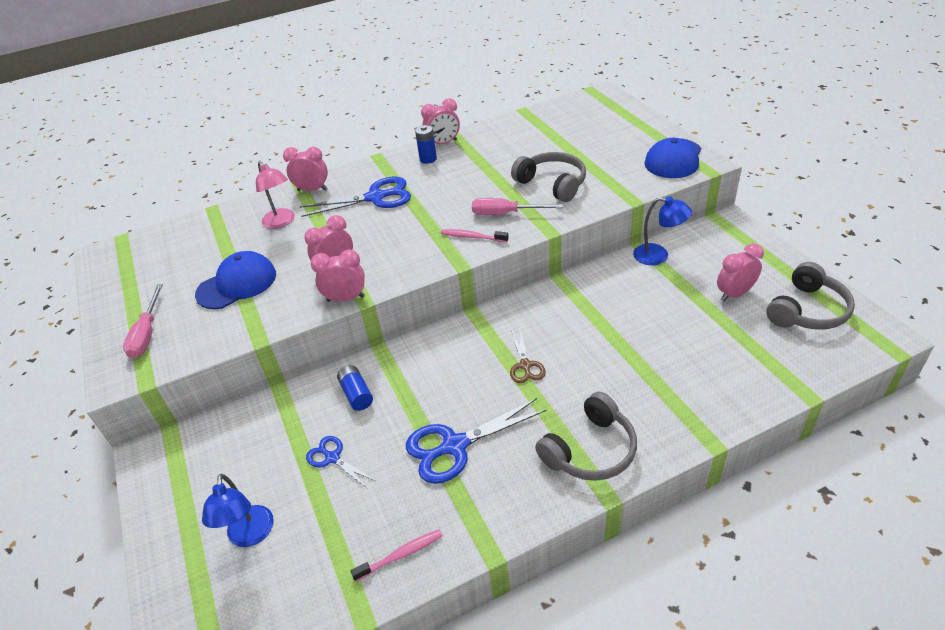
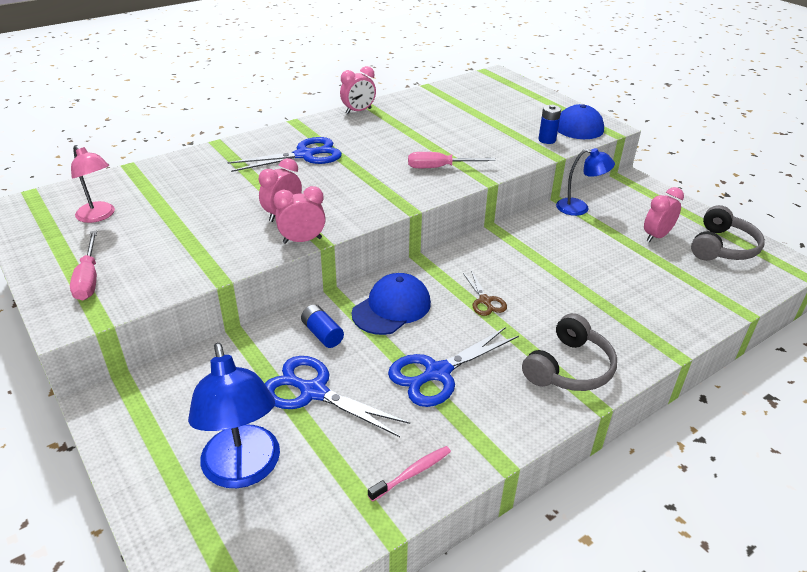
camera: 15 degrees left, 5 degrees down
(237, 284) = (179, 231): blue cap -> blue cap (392, 308)
(250, 536) = (243, 470): blue lamp -> blue lamp, size x1.58
(281, 222) = (211, 177): pink lamp -> pink lamp (99, 216)
(312, 190) = (235, 149): pink clock -> none
(332, 458) = (314, 392): blue scissors -> blue scissors, size x1.81
(428, 159) = (347, 124): blue battery -> blue battery (547, 140)
(472, 237) = (414, 186): pink toothbrush -> none
(552, 184) = (476, 144): grey headphones -> none

